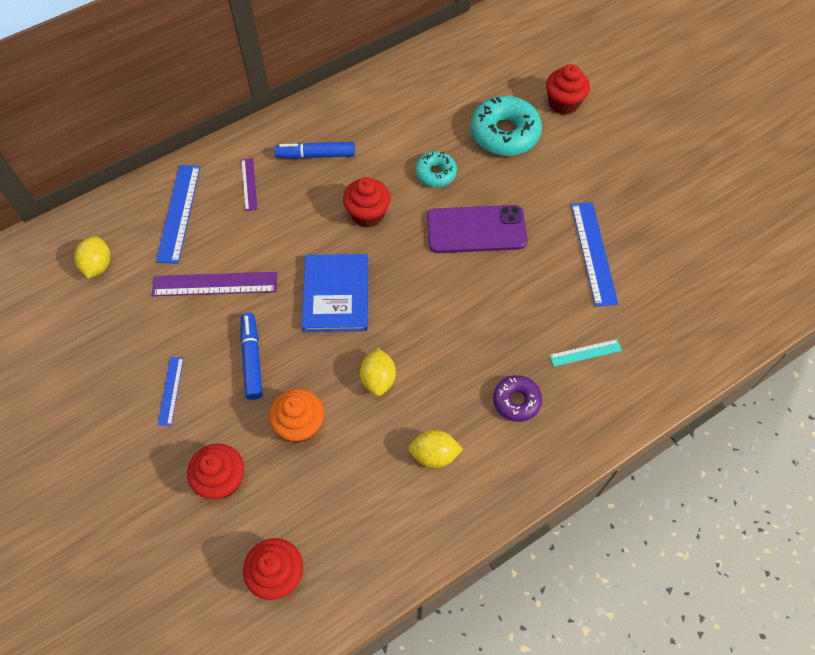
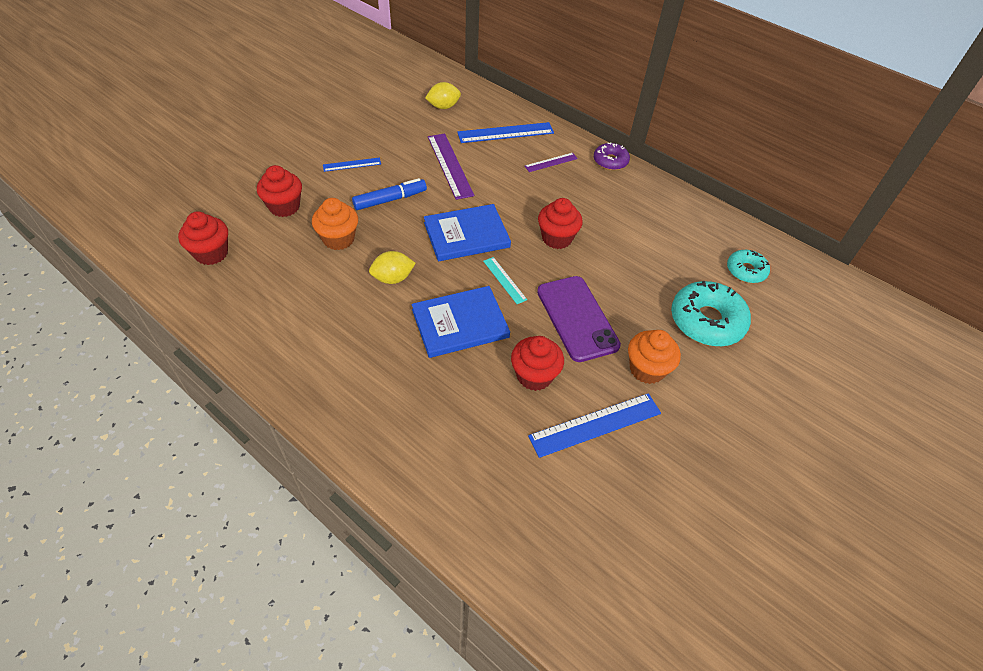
camera: 70 degrees right, 10 degrees down
(316, 155) = (601, 193): blue marker -> none
(434, 455) = (328, 330): yellow lemon -> none
(435, 173) = (626, 276): turquoise donut -> turquoise donut (746, 271)
(457, 329) = (460, 323): none -> blue book
(516, 401) = (397, 383): purple donut -> purple donut (610, 161)
(545, 196) = (647, 369): none -> orange cupcake
(563, 103) = (780, 366): red cupcake -> red cupcake (534, 376)
(585, 352) = (468, 435): turquoise ruler -> turquoise ruler (504, 280)

